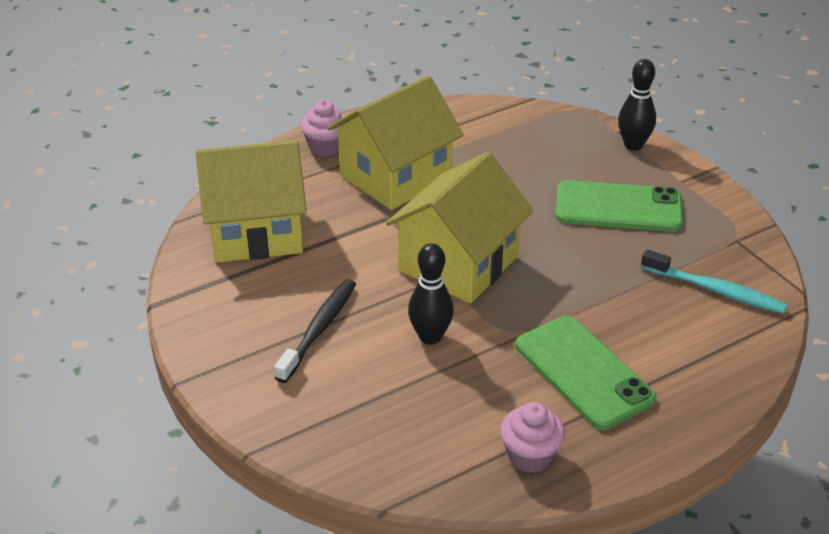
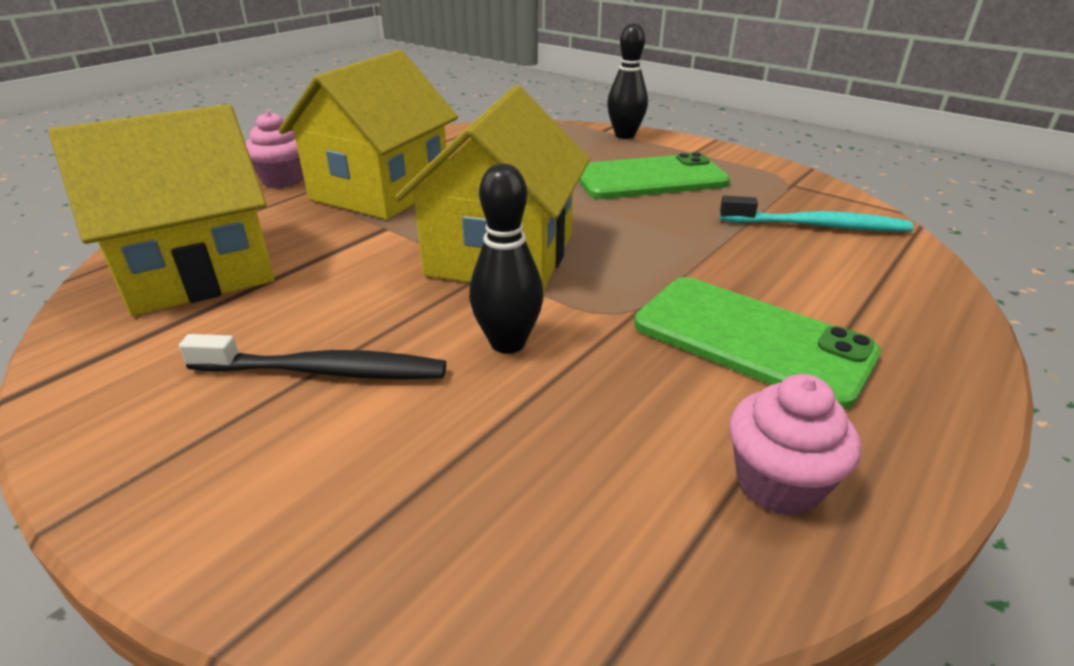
camera: 20 degrees left, 5 degrees down
(319, 329) = (324, 371): black toothbrush -> black toothbrush turned 90 degrees clockwise

